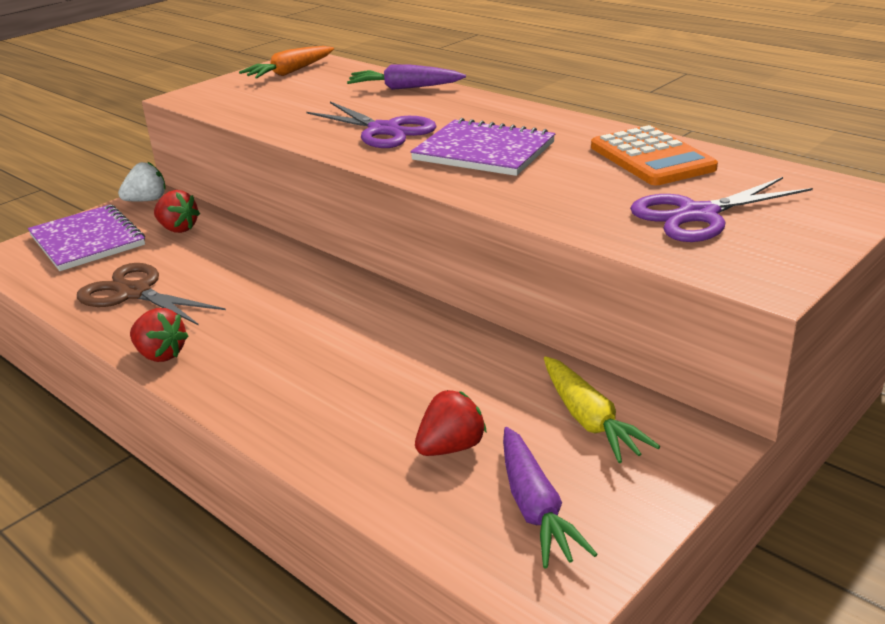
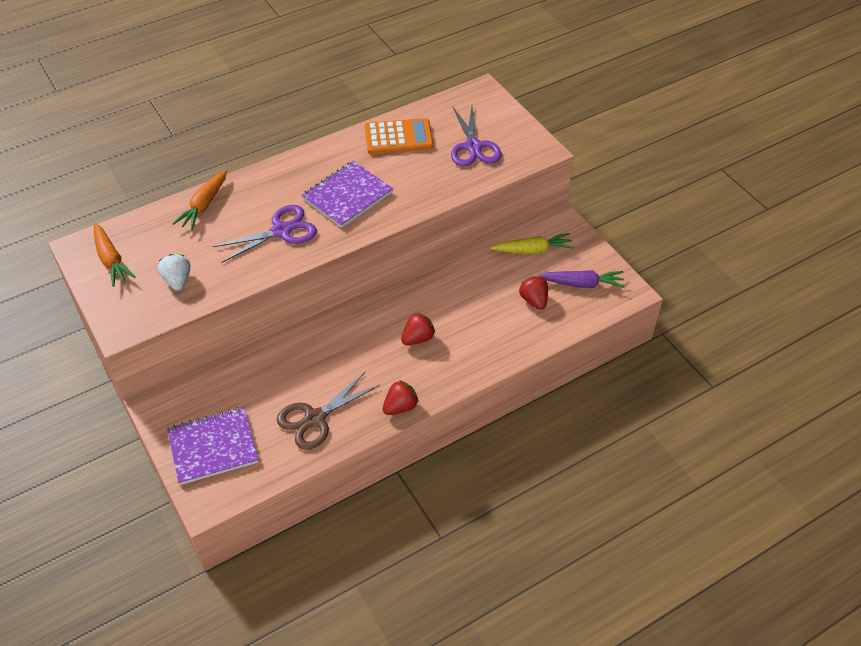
camera: 75 degrees left, 20 degrees up
(147, 200) = (160, 408): white strawberry -> white strawberry (177, 280)
(178, 229) = (227, 391): red strawberry -> red strawberry (418, 338)
(405, 88) = (204, 205): purple carrot -> orange carrot

